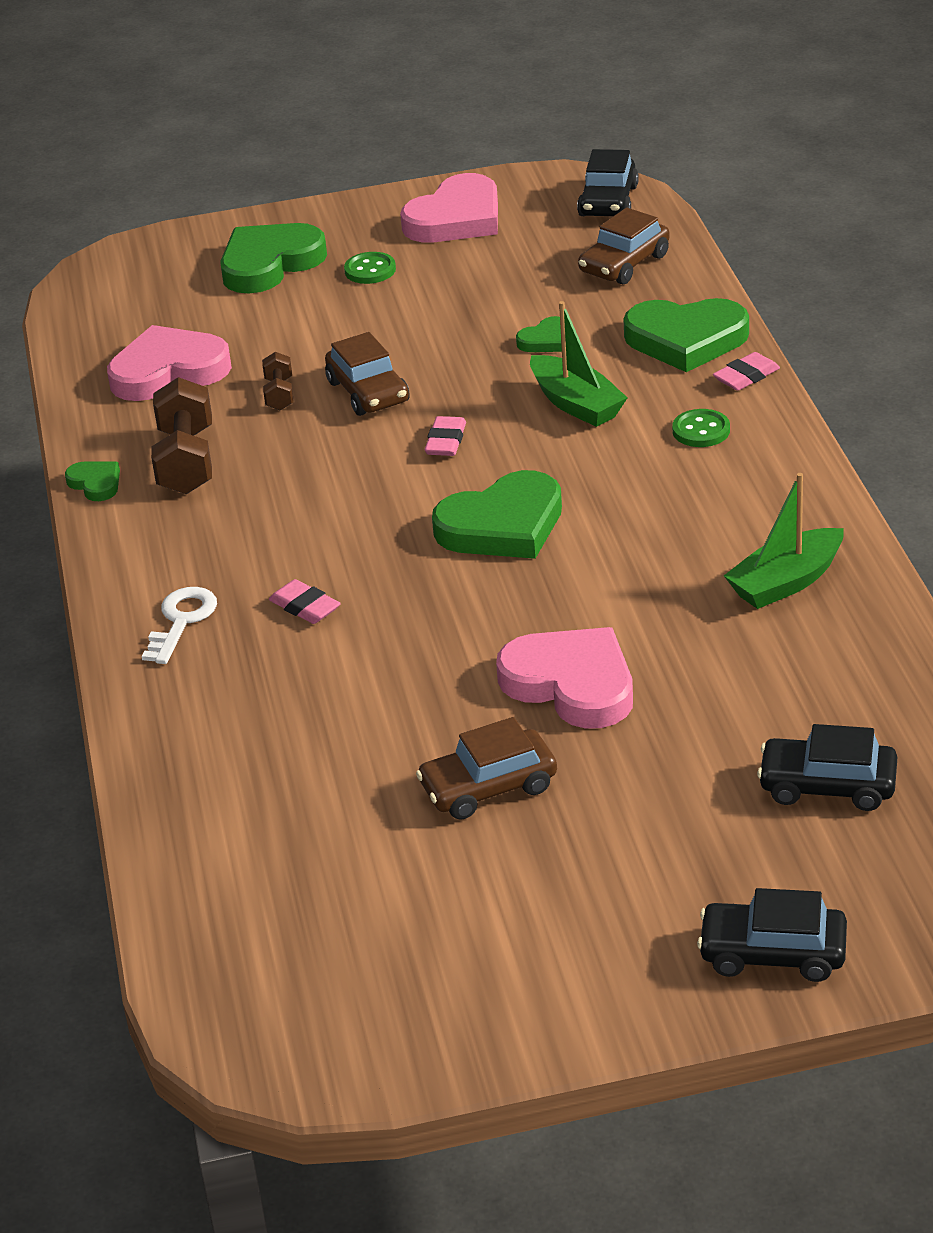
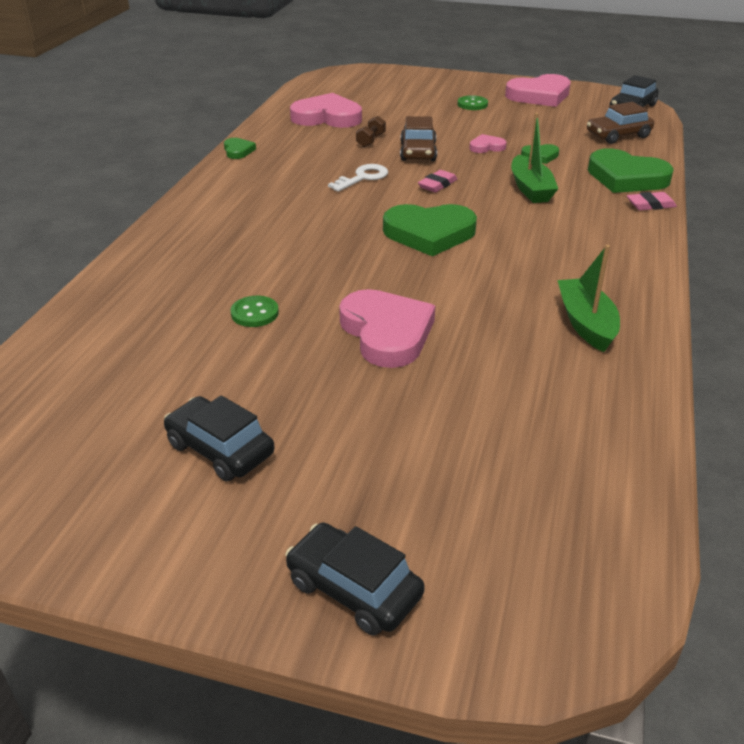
camera: 25 degrees right, 0 degrees up
(181, 621) = (205, 222): white key -> white key (363, 177)
(186, 461) = (292, 154): brown dumbbell -> none
(269, 263) = (424, 90): green heart -> none
(305, 607) = (276, 237): pink eraser -> none
(458, 348) = (486, 147): none -> pink heart
(488, 787) = (272, 374): brown car -> none
(701, 430) = (597, 223): green button -> green button (254, 313)
(786, 582) = (586, 323): green boat -> green boat turned 90 degrees clockwise
(827, 786) = (507, 472): black car -> black car (220, 449)

